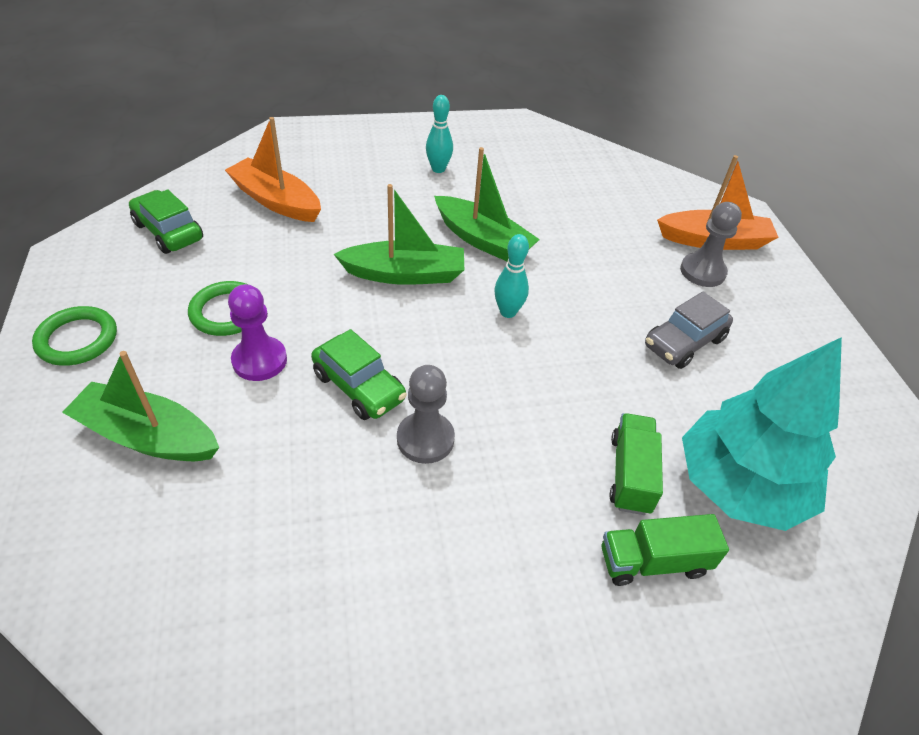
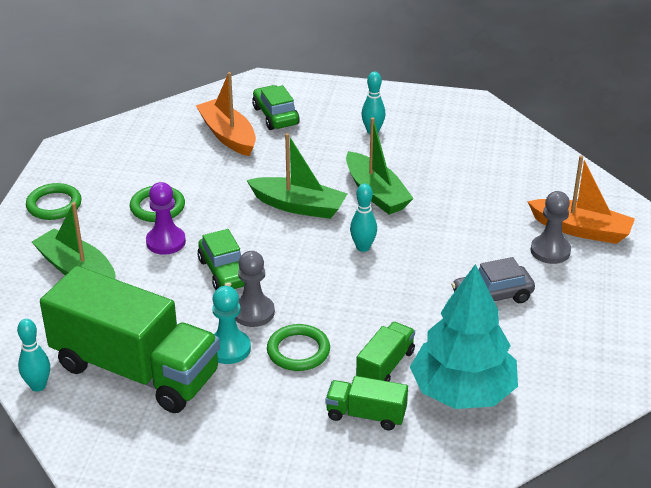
camera: 25 degrees right, 10 degrees down
(156, 673) = (38, 386): none -> turquoise bowling pin
(169, 231) = (140, 145): green car -> green car (275, 116)
(304, 588) = (136, 370): none -> green truck
(421, 507) = (229, 348): none -> turquoise pawn
(513, 483) = (298, 351): none -> green ring

